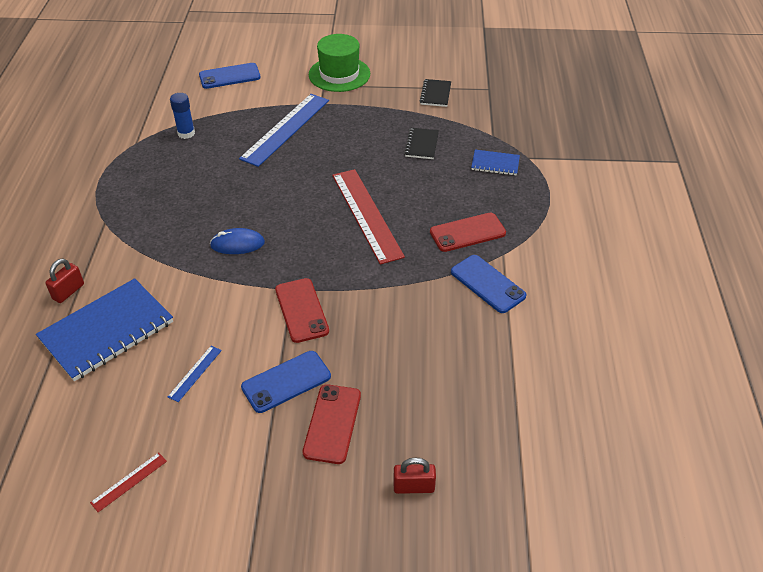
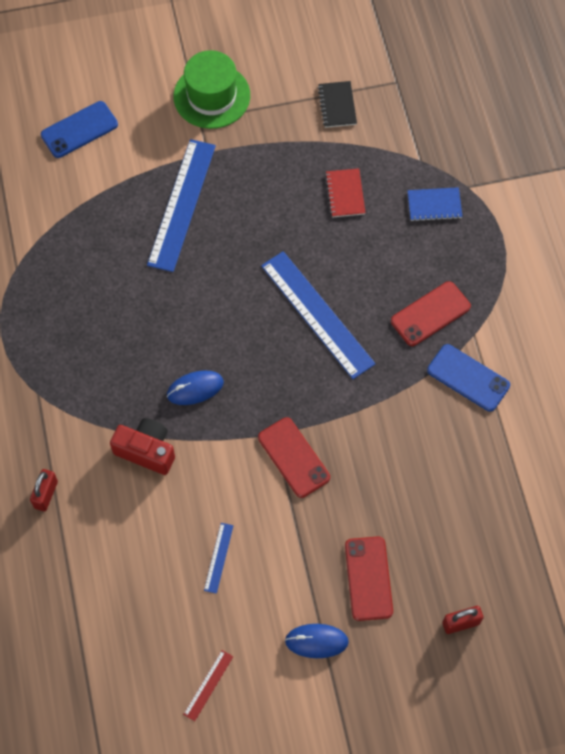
camera: 15 degrees left, 20 degrees up
(107, 331) = (110, 532): blue notebook -> none
(172, 278) = (146, 451): none -> red camera
(186, 133) = (68, 239): blue glue stick -> none
(256, 468) = (316, 641): none -> blue mouse
(286, 382) = (309, 544): blue phone -> none
(367, 214) = (317, 314): red ruler -> blue ruler
(421, 145) = (345, 194): black notebook -> red notebook

